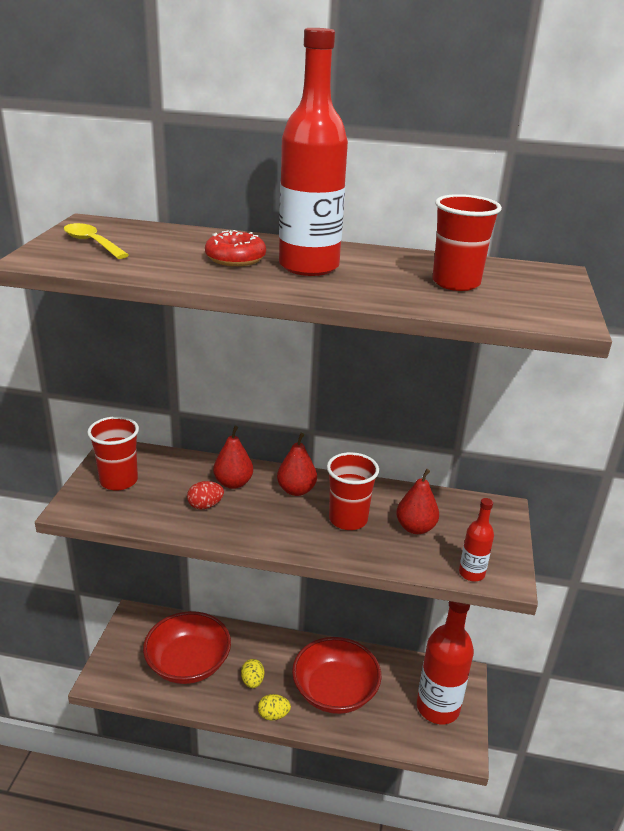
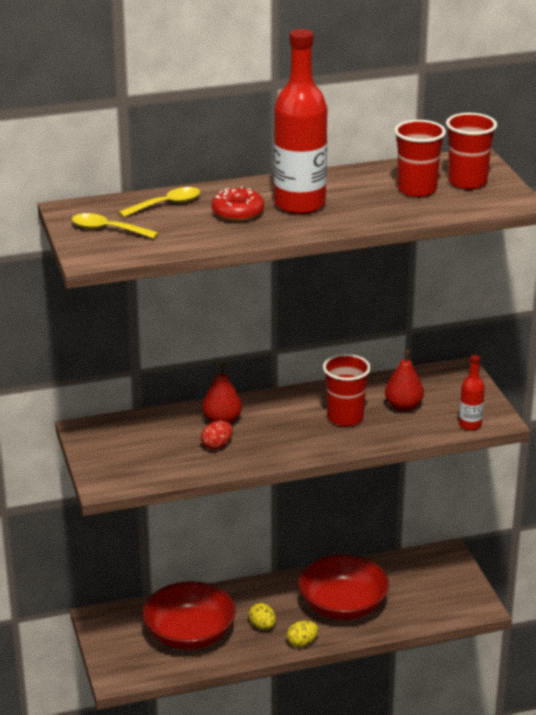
camera: 25 degrees left, 0 degrees up
(119, 481) = (119, 451): red cup -> red cup (467, 182)
(178, 238) = (166, 204): none -> yellow spoon
(296, 490) = (282, 409): red pear -> none
(438, 707) = (440, 585): red bottle -> none

